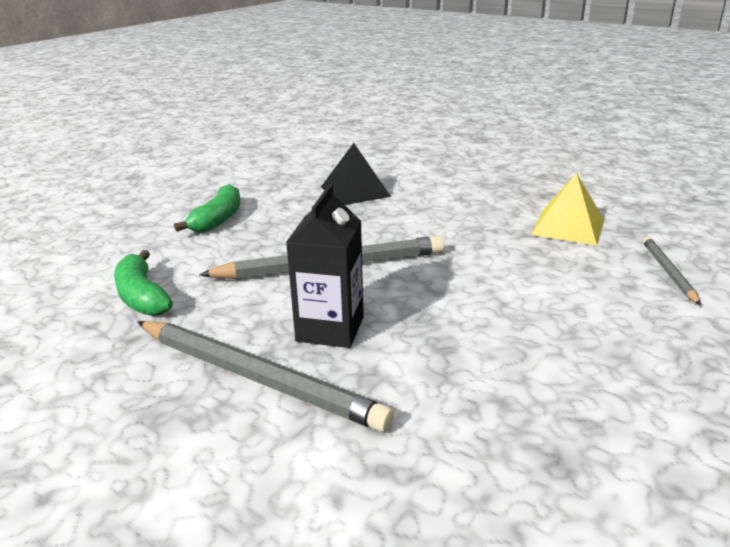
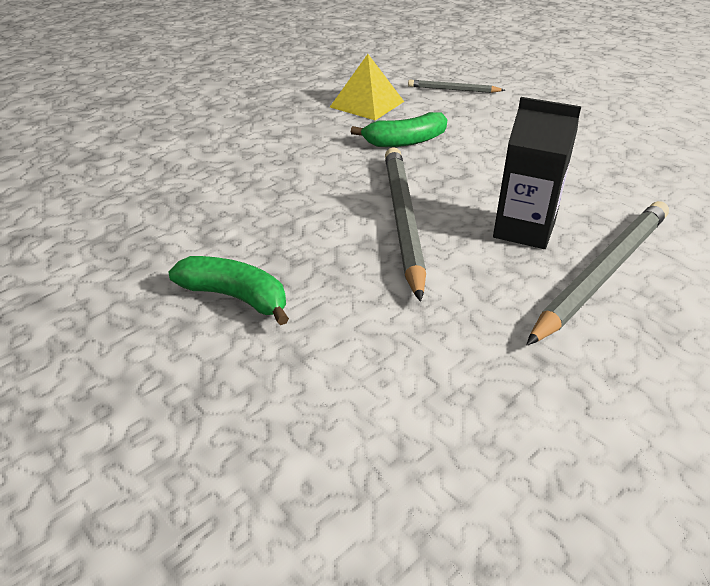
camera: 80 degrees left, 10 degrees up
(142, 296) = (444, 358): green banana -> green banana (405, 141)
(355, 191) = (214, 189): black pyramid -> none

